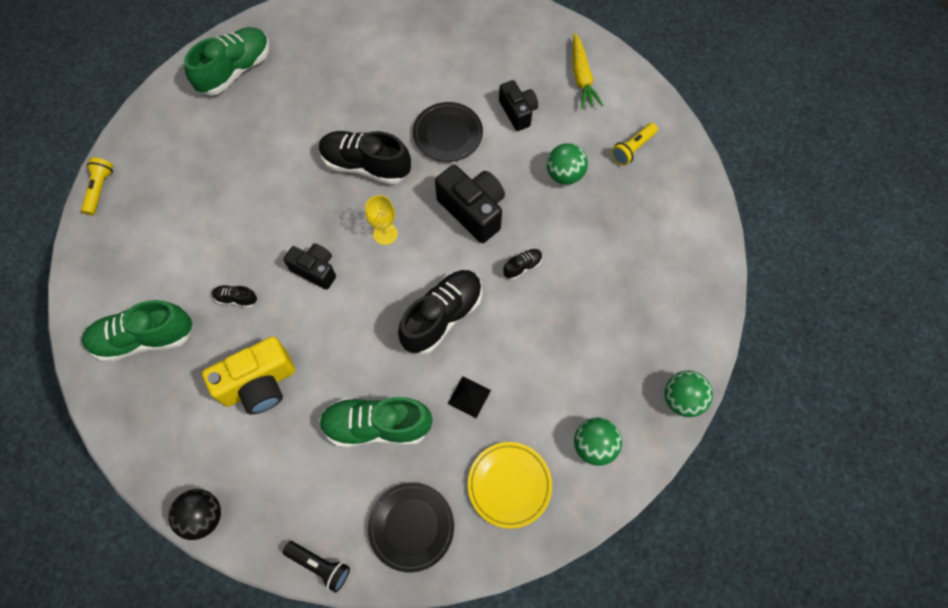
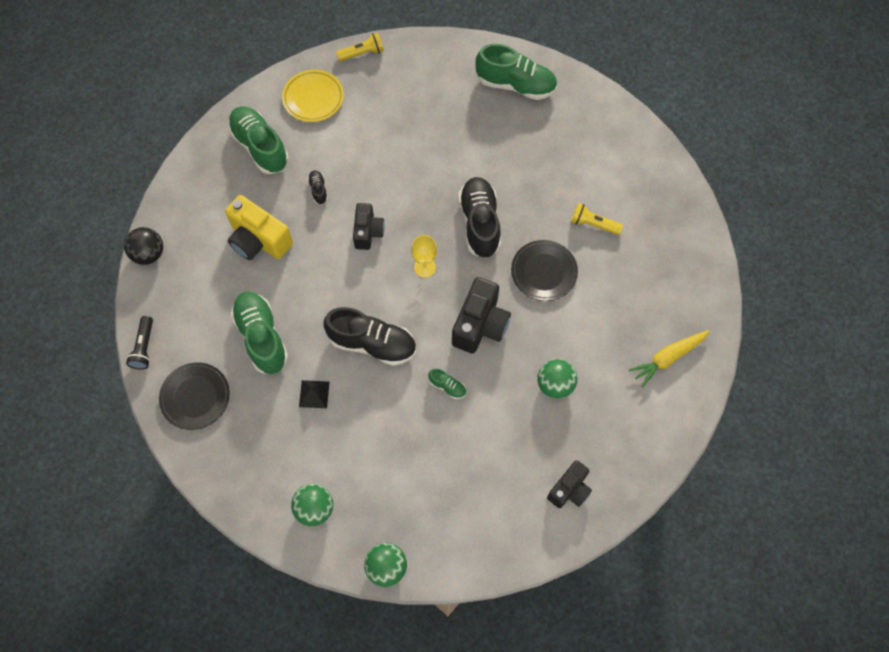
camera: 65 degrees right, 0 degrees up
(509, 485) = (255, 455): yellow plate -> yellow plate (313, 98)
(518, 112) = (598, 319): black camera -> black camera (569, 489)
(522, 266) = (447, 386): black shoe -> green shoe
(632, 149) = (614, 433): yellow flashlight -> yellow flashlight (593, 224)

